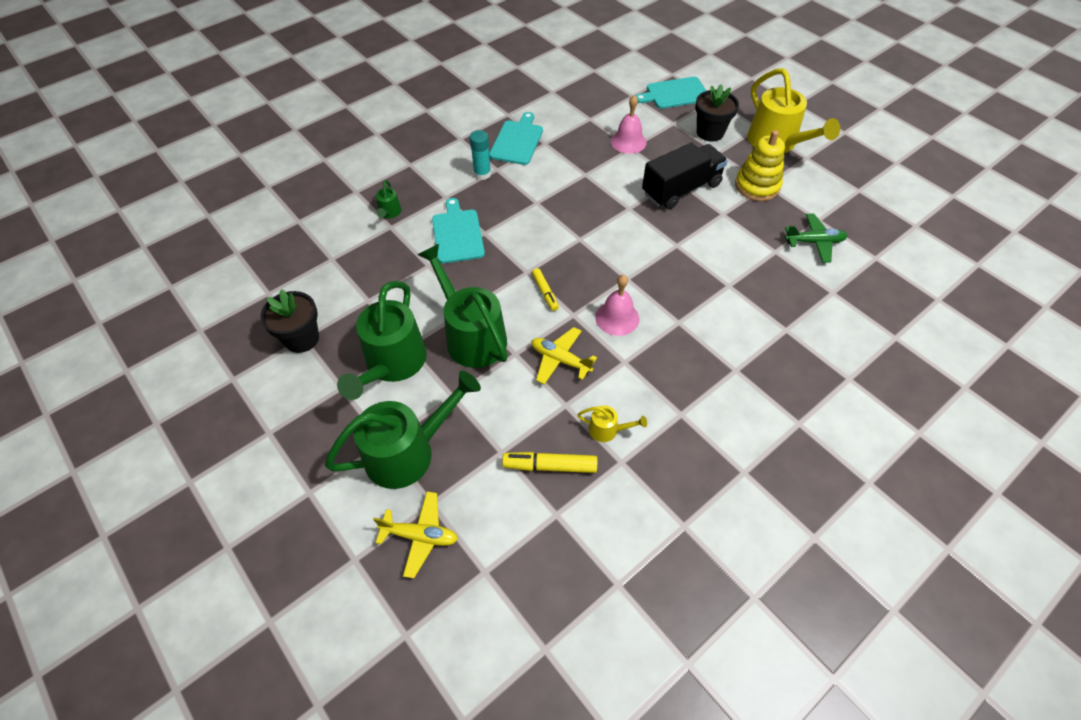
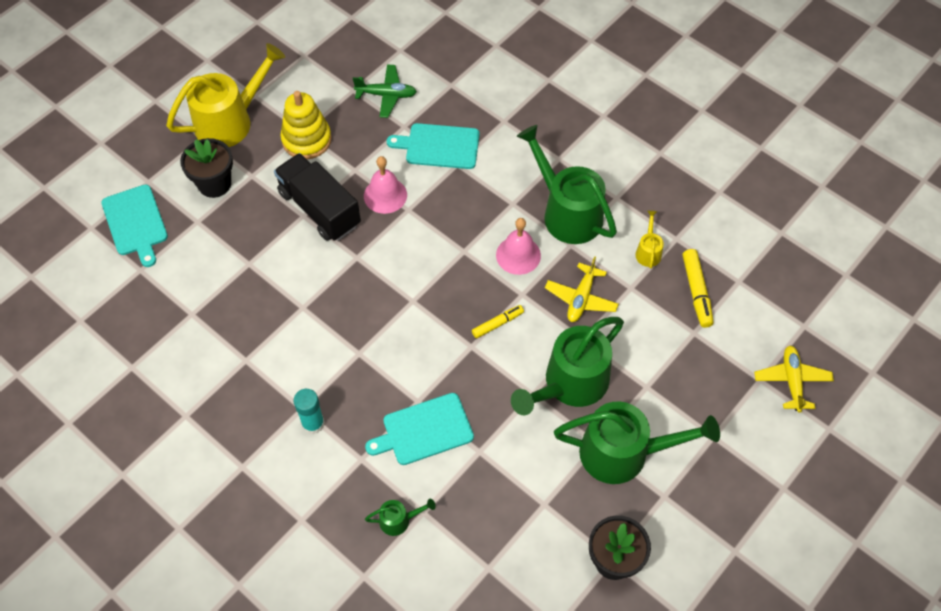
camera: 100 degrees left, 5 degrees up
(409, 451) = (716, 411): green watering can -> green watering can (566, 212)
(517, 141) = (243, 393): turquoise cutting board -> turquoise cutting board (439, 146)
(628, 141) = (237, 267): pink bell -> pink bell (385, 195)
(814, 242) = (386, 95): green plane -> green plane turned 105 degrees clockwise

